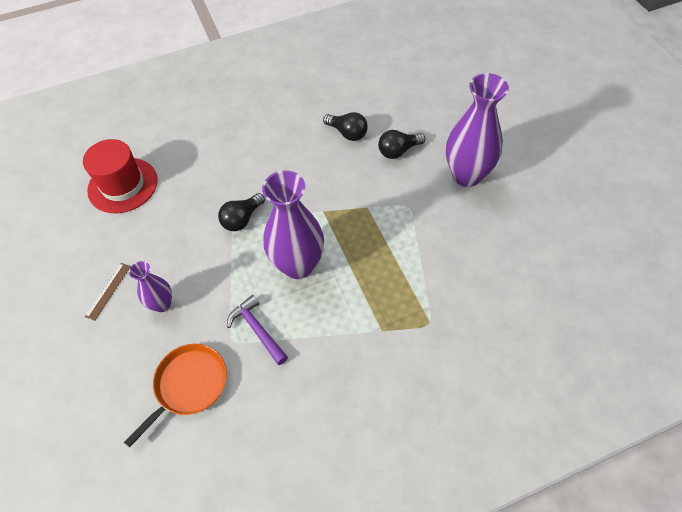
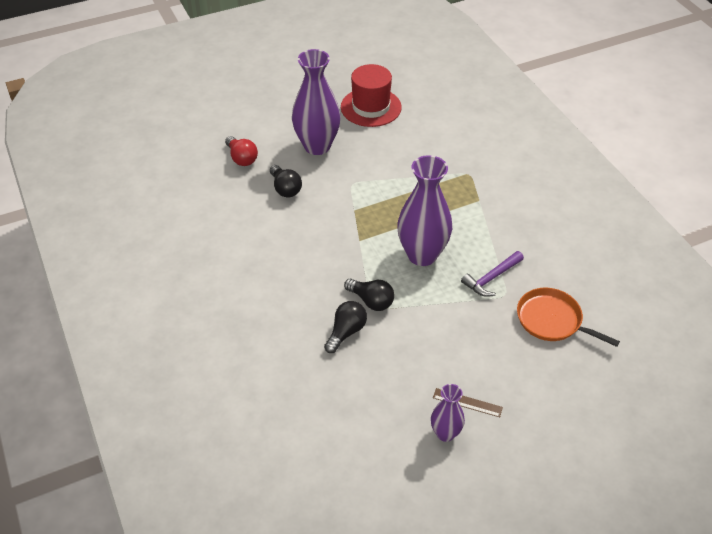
camera: 95 degrees left, 10 degrees down
(123, 185) = (325, 418): red hat -> red hat (371, 107)
(162, 304) = (476, 353): purple vase -> purple vase (445, 433)
(347, 133) = (258, 225): black light bulb -> black light bulb (346, 332)
(442, 116) = (241, 158): none -> red light bulb

